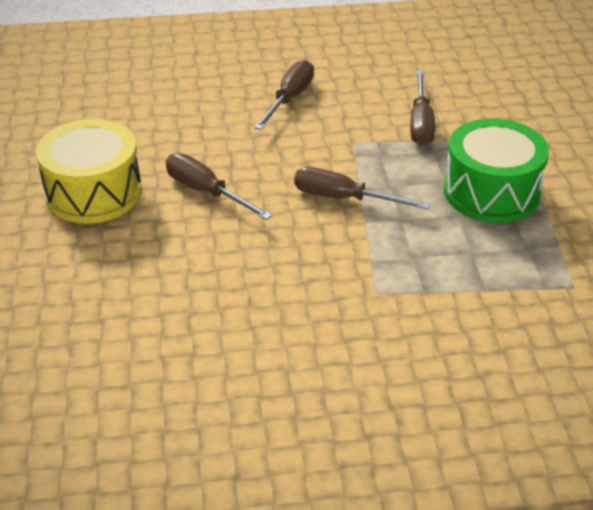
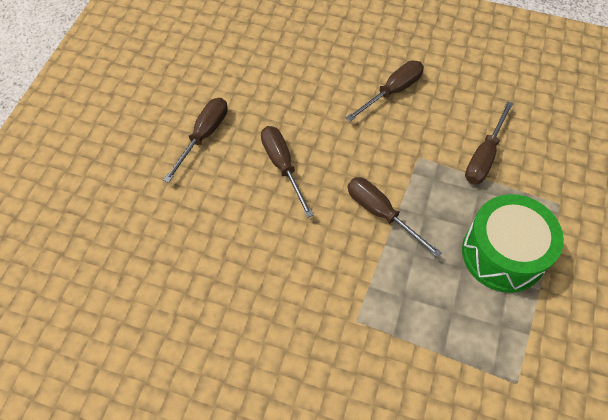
camera: 25 degrees right, 20 degrees up
(93, 193) = (204, 136): yellow drum -> brown screwdriver

